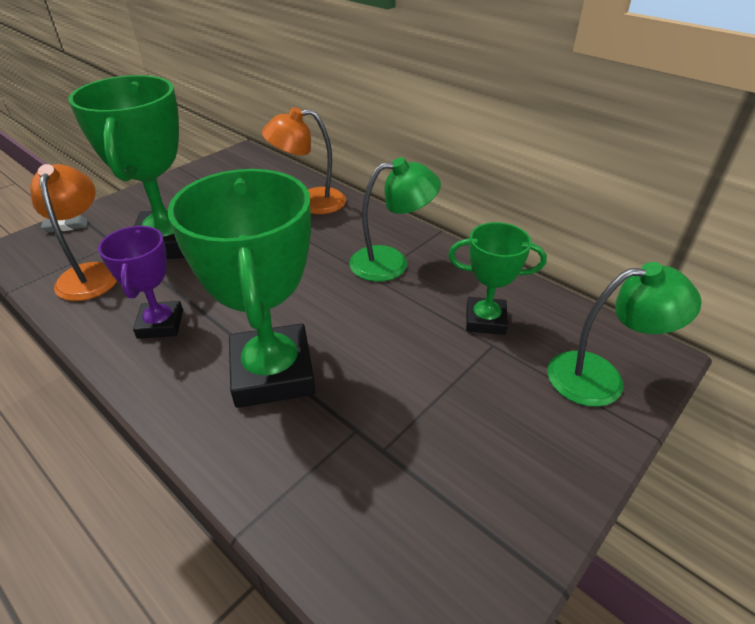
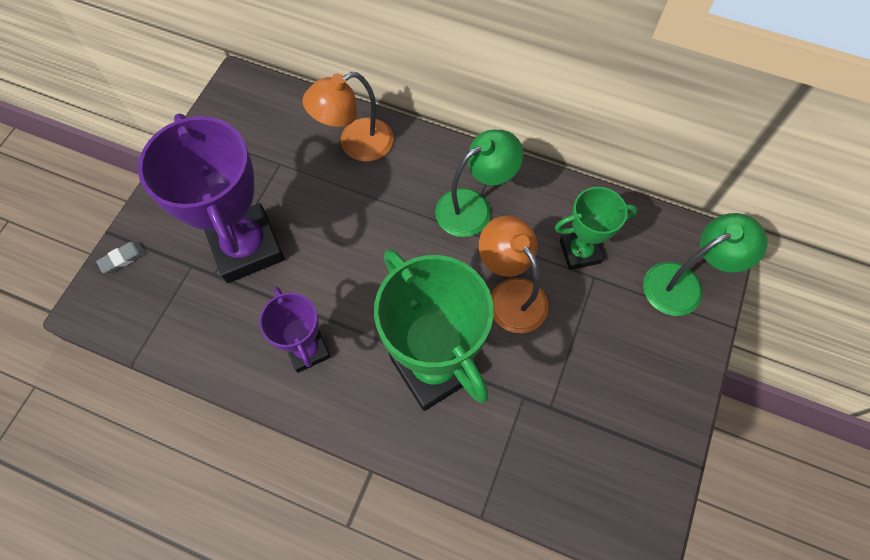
camera: 20 degrees left, 25 degrees up
(90, 273) = (197, 313): orange lamp -> orange lamp (510, 294)
(168, 242) = (247, 247): green trophy -> purple trophy

